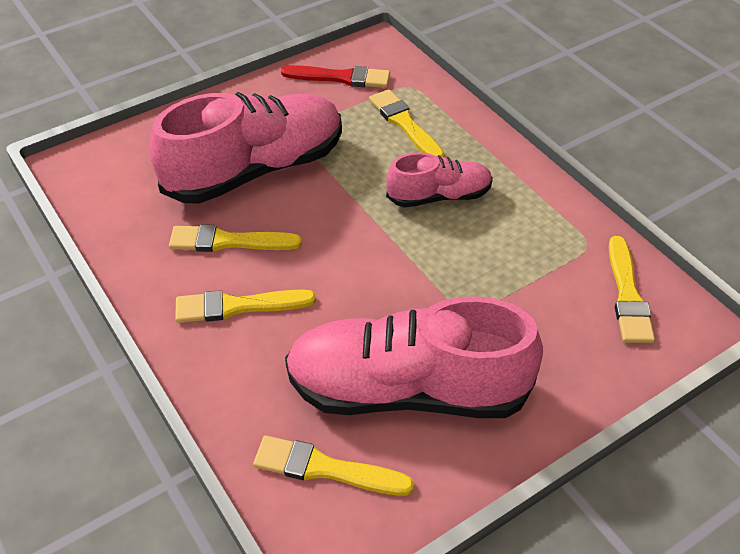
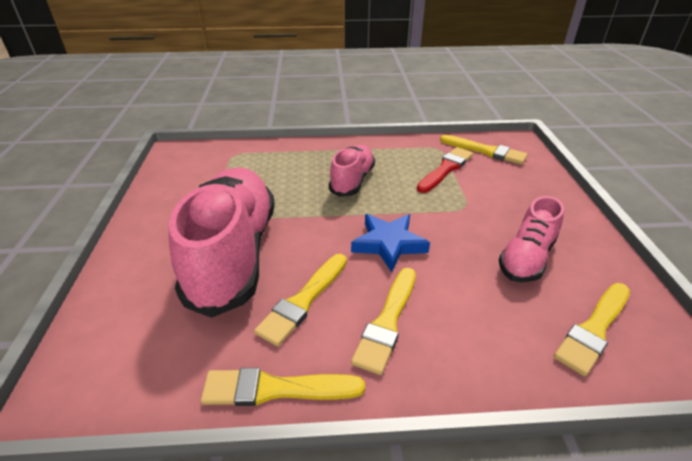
camera: 60 degrees left, 10 degrees down
(341, 78) = (186, 177): red brush -> red brush (446, 169)
(347, 268) = (388, 244): none -> blue star
(405, 124) = (269, 169): yellow brush -> yellow brush (275, 389)
(407, 390) = (526, 258): pink shoe -> pink shoe, size x0.53

